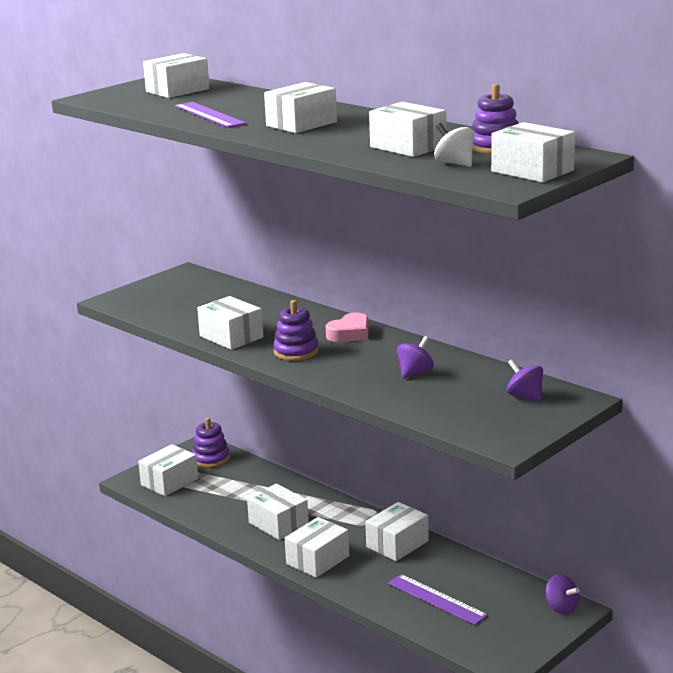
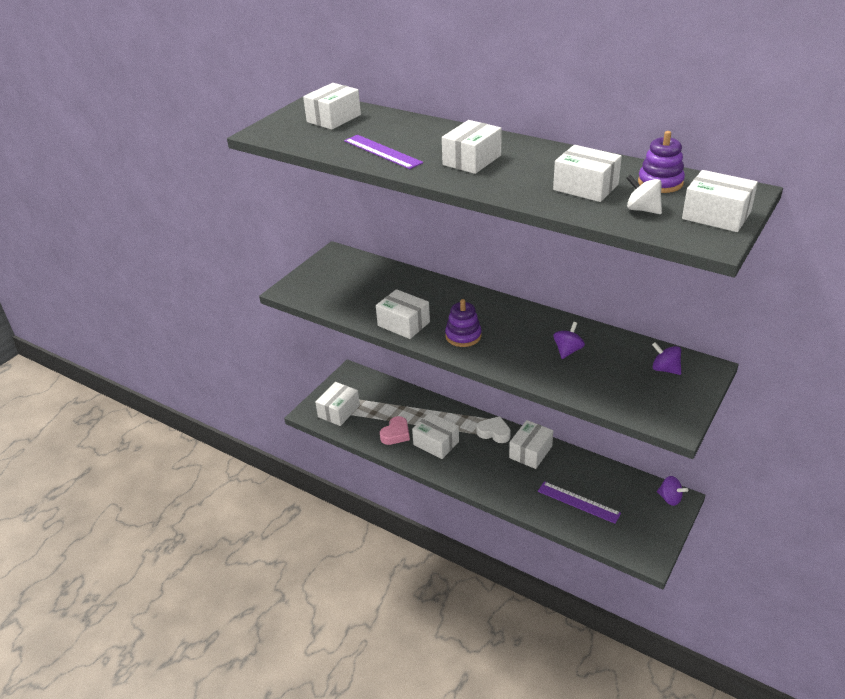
camera: 10 degrees left, 15 degrees up
(211, 459) = (362, 385): purple stacking toy -> none
(317, 560) = (478, 475): white box -> none
(350, 333) = (496, 311): pink heart -> pink heart (396, 434)
(358, 521) = (494, 432): none -> white heart

